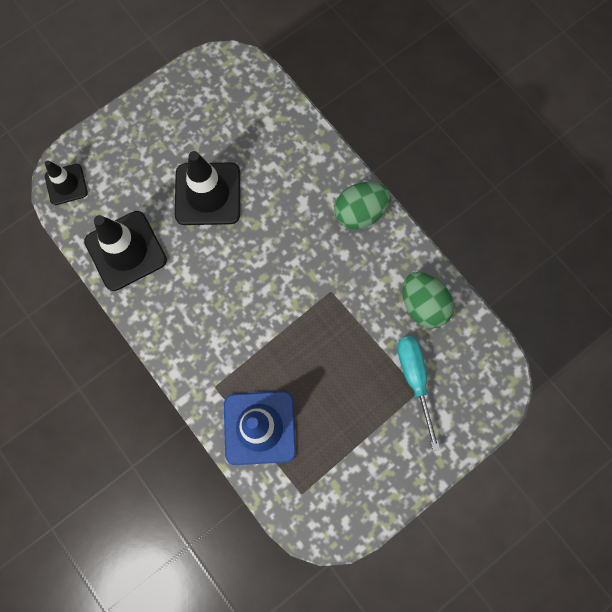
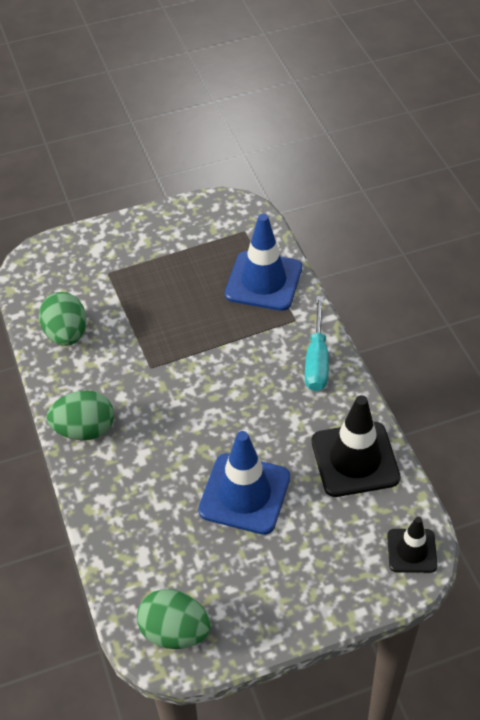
camera: 160 degrees left, 25 degrees down
(208, 194) = (244, 494): black traffic cone -> blue traffic cone
(224, 77) = (175, 631): none -> green egg
(414, 379) = (107, 282): turquoise screwdriver -> turquoise screwdriver (317, 360)

